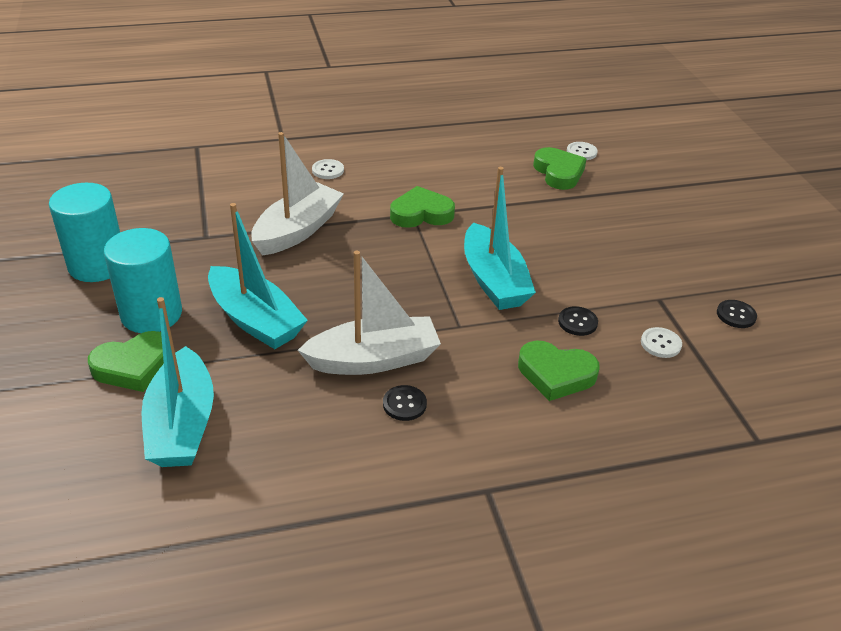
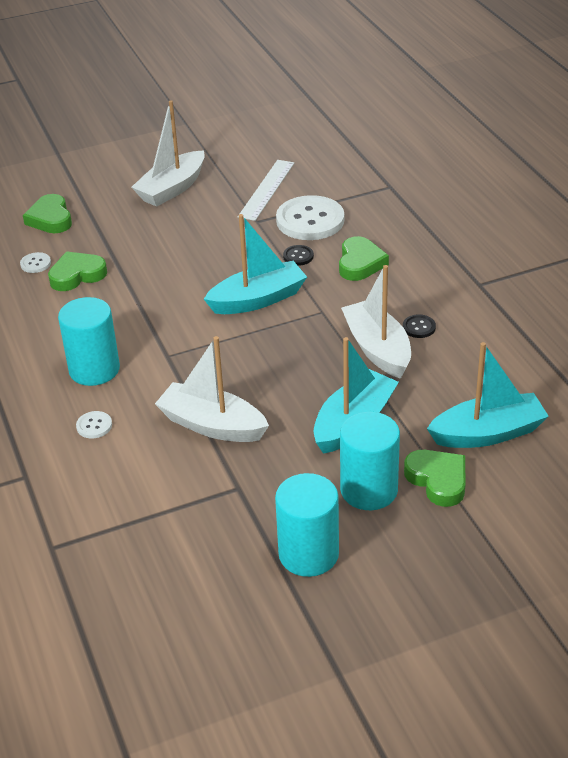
camera: 95 degrees left, 0 degrees up
(406, 174) = (94, 369): none -> turquoise cylinder
(421, 213) = (165, 350): green heart -> green heart (50, 219)
(660, 344) = (310, 220): white button -> white button, size x2.32
(730, 241) = (172, 189): none -> white boat
(736, 315) = (266, 189): black button -> white ruler

